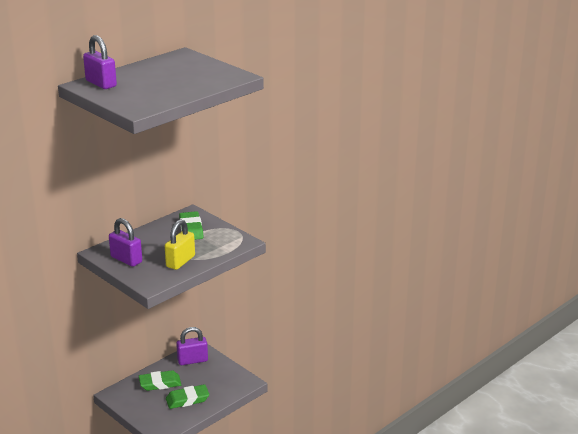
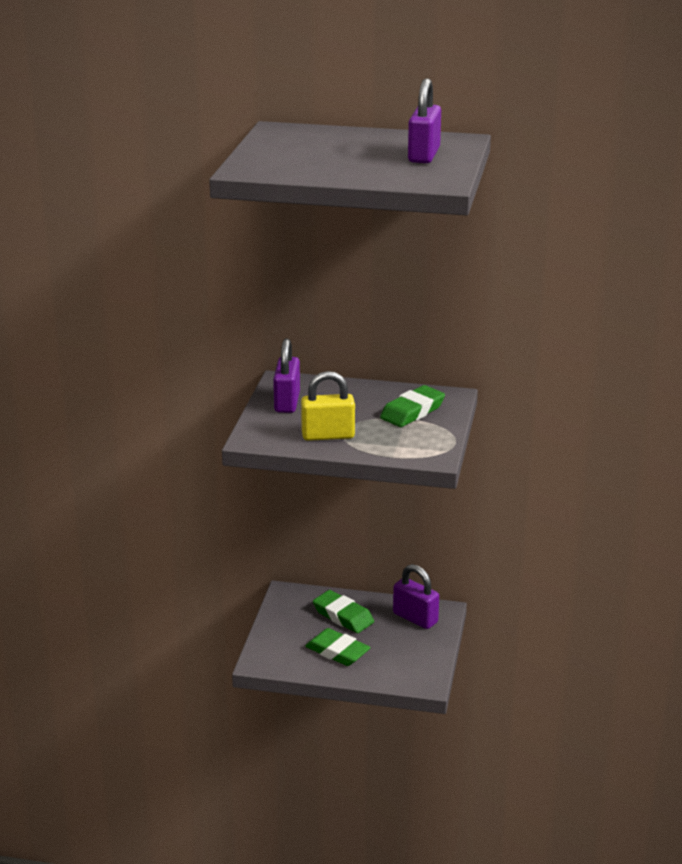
camera: 55 degrees right, 0 degrees up
(101, 83) = (293, 134): purple padlock -> purple padlock (423, 155)

